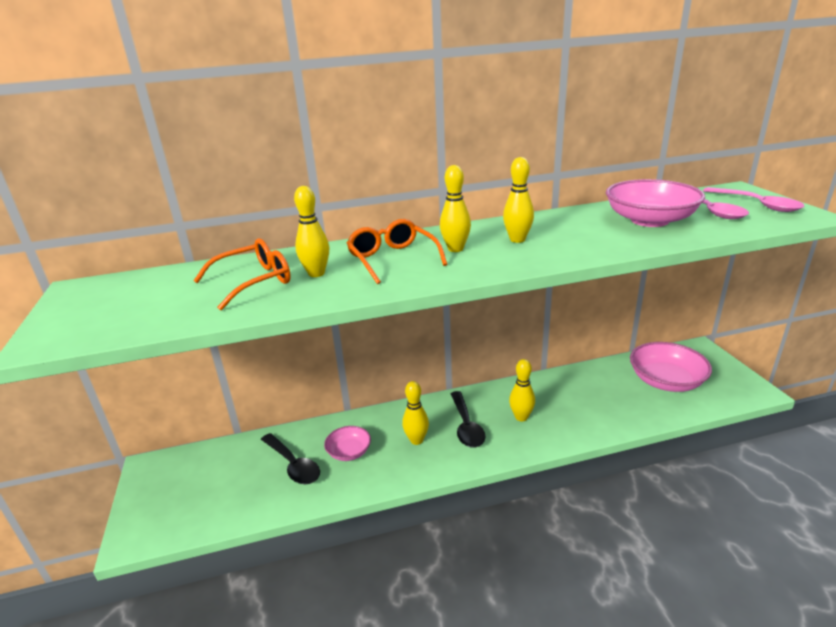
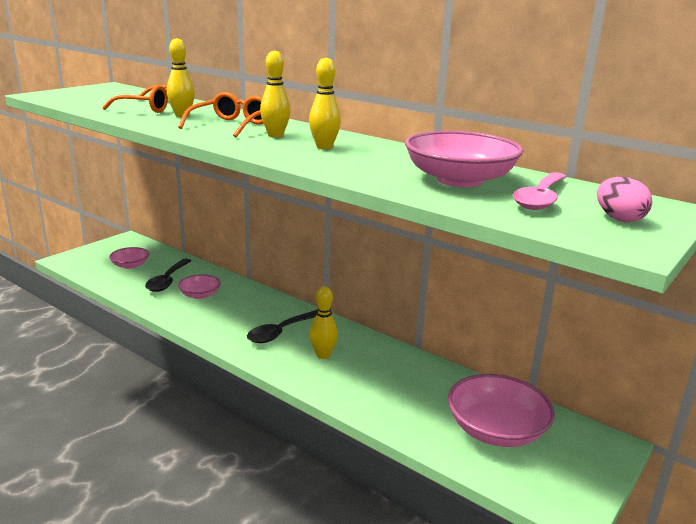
camera: 50 degrees right, 5 degrees down
(222, 483) = (130, 265): none -> pink bowl
(416, 440) = (240, 316): yellow bowling pin -> none
(757, 204) = (619, 219): pink spoon -> pink egg

